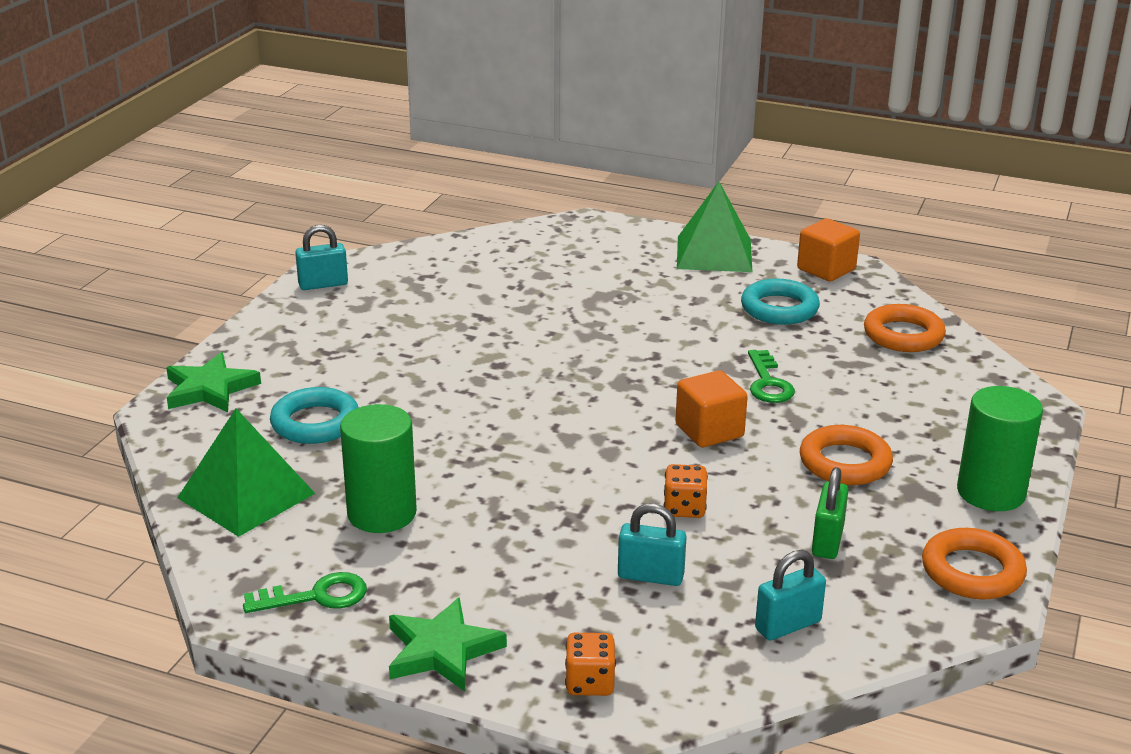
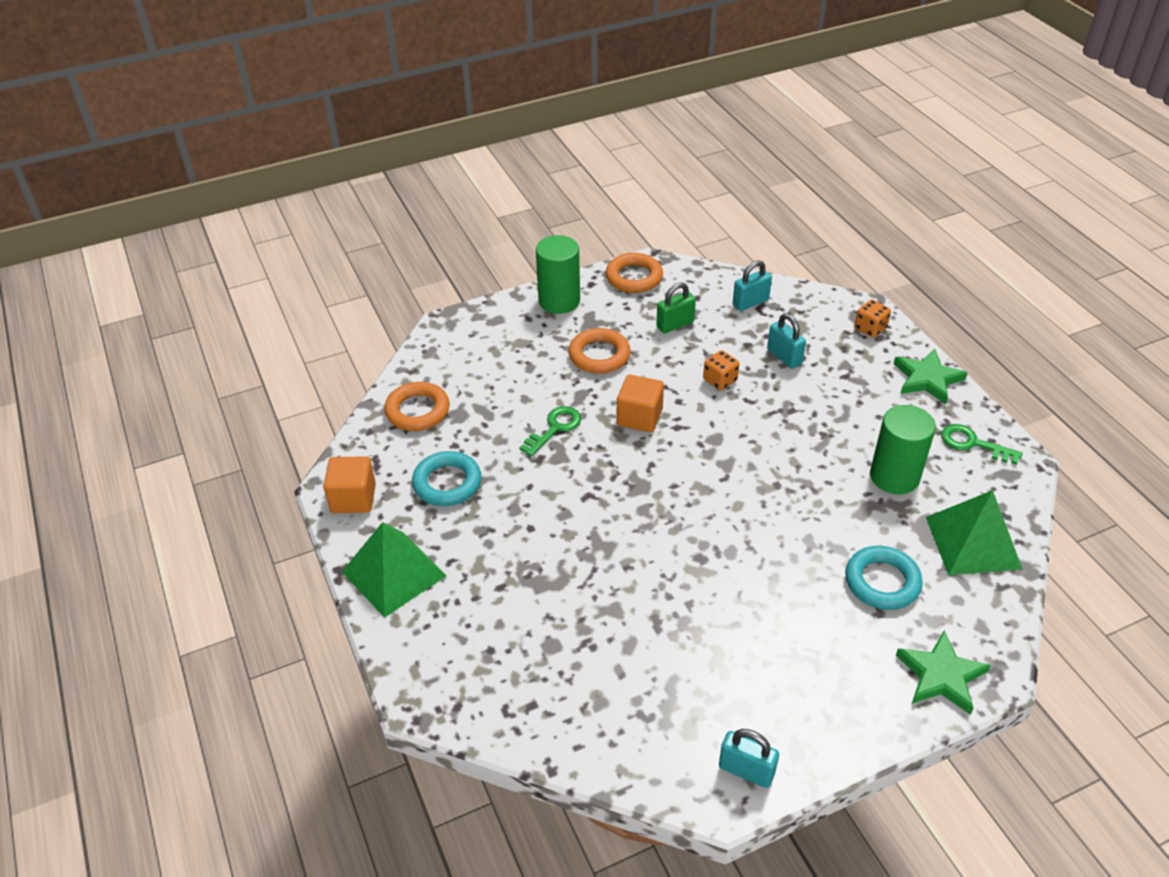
camera: 135 degrees left, 15 degrees up
(788, 625) = (750, 302): turquoise padlock -> turquoise padlock turned 45 degrees counterclockwise

